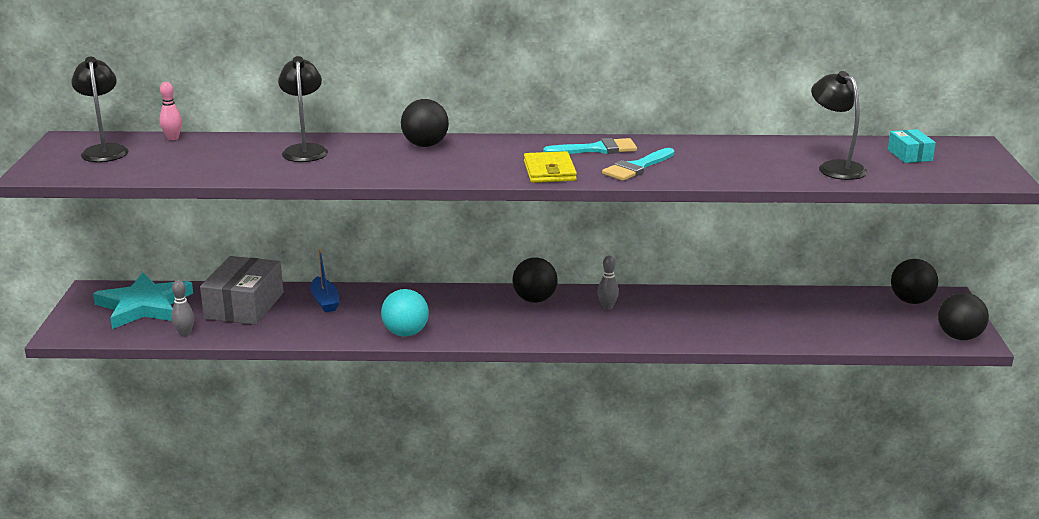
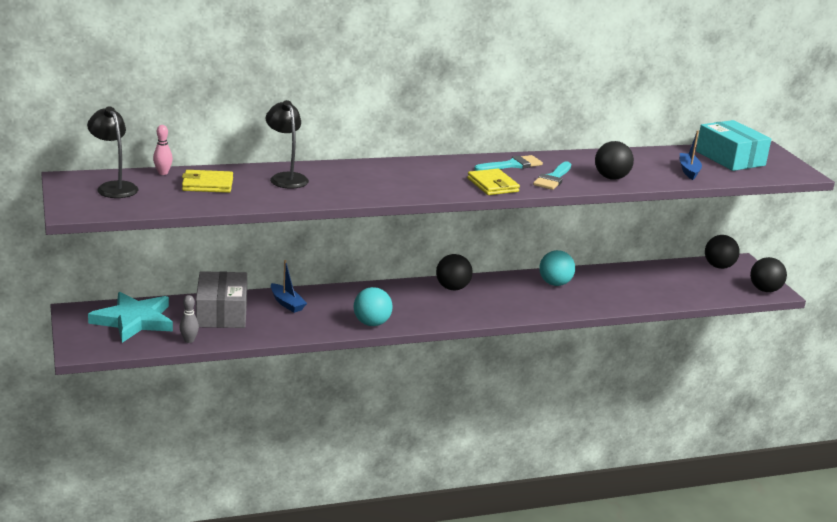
camera: 20 degrees left, 0 degrees up
(208, 153) = (207, 184): none -> yellow wallet
(425, 145) = (379, 168): black ball -> black ball (611, 178)
(607, 307) = (511, 289): grey bowling pin -> none
(669, 305) = (555, 283): none -> turquoise ball
(835, 167) = (688, 171): black lamp -> blue boat
(910, 155) = (730, 158): turquoise box -> turquoise box, size x1.97

